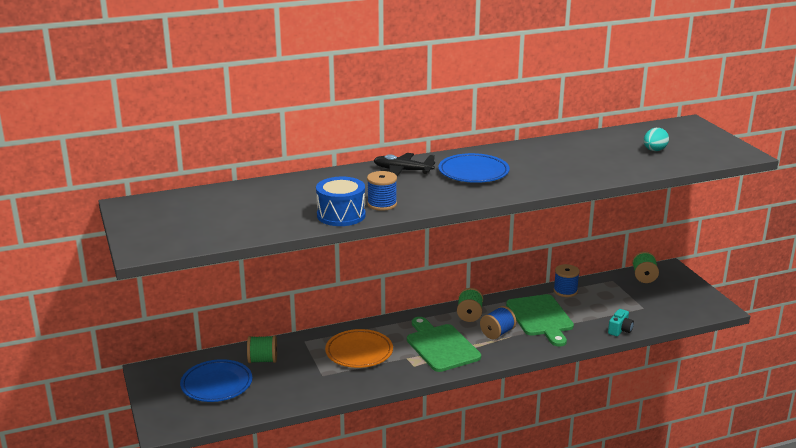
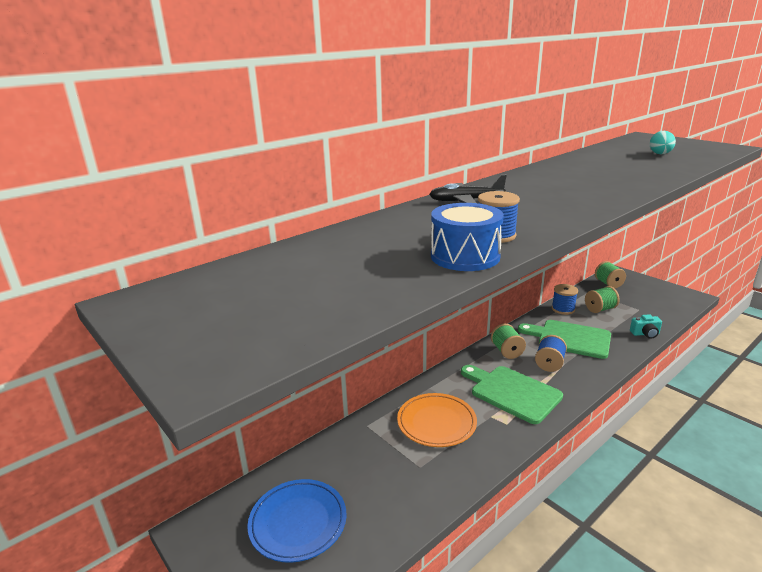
camera: 20 degrees left, 0 degrees up
(263, 360) = (335, 466): green spool -> green spool (600, 309)
(473, 172) = (540, 191): blue plate -> none
(541, 318) = (570, 338): green cutting board -> green cutting board turned 150 degrees clockwise
(620, 330) = (645, 334): turquoise camera -> turquoise camera turned 75 degrees clockwise

